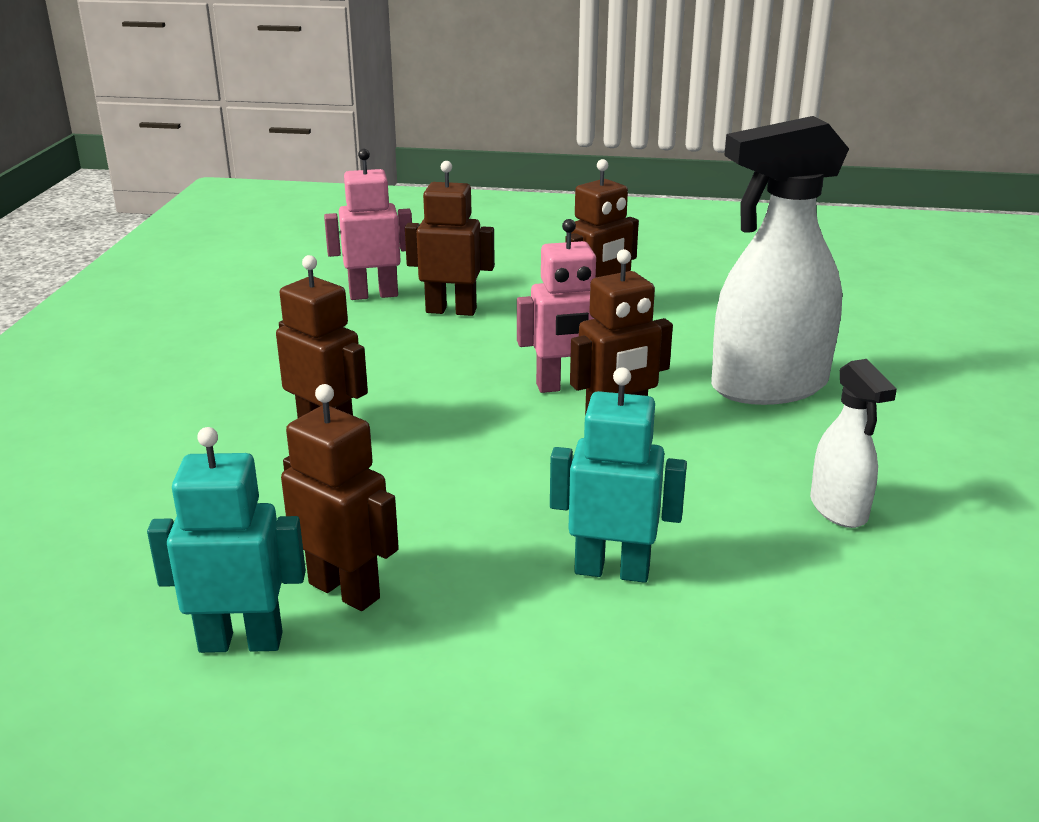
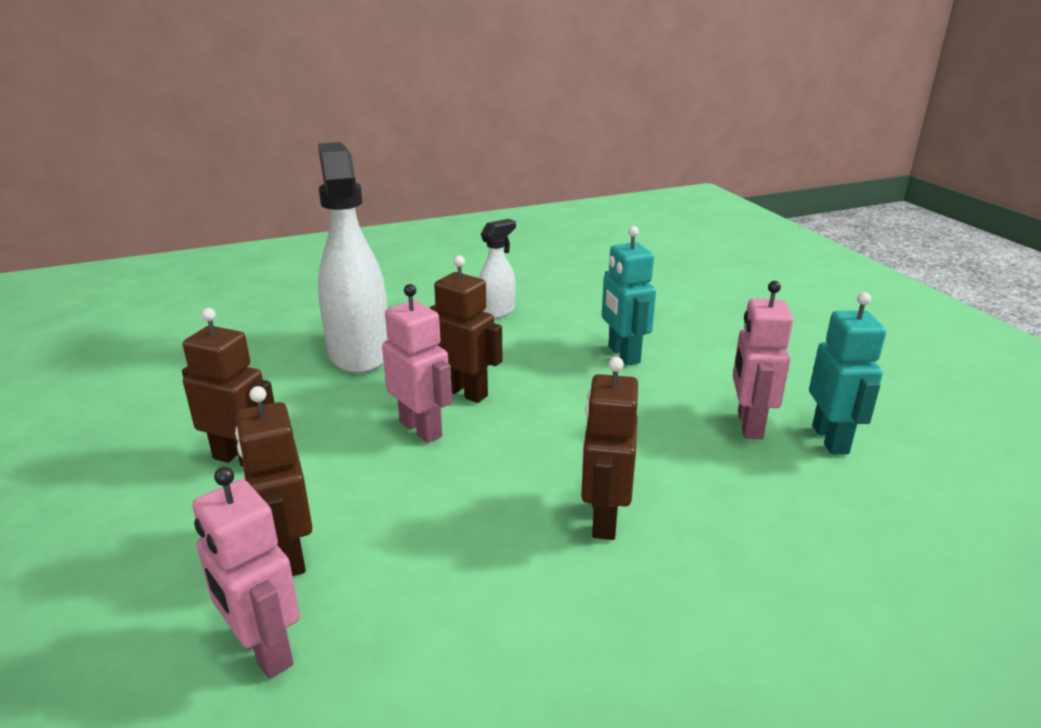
camera: 120 degrees left, 0 degrees up
(241, 642) = (830, 439): turquoise robot -> turquoise robot turned 150 degrees counterclockwise
(345, 590) = (749, 425): brown robot -> pink robot
(768, 386) = (359, 353): white spray bottle -> white spray bottle turned 150 degrees counterclockwise

